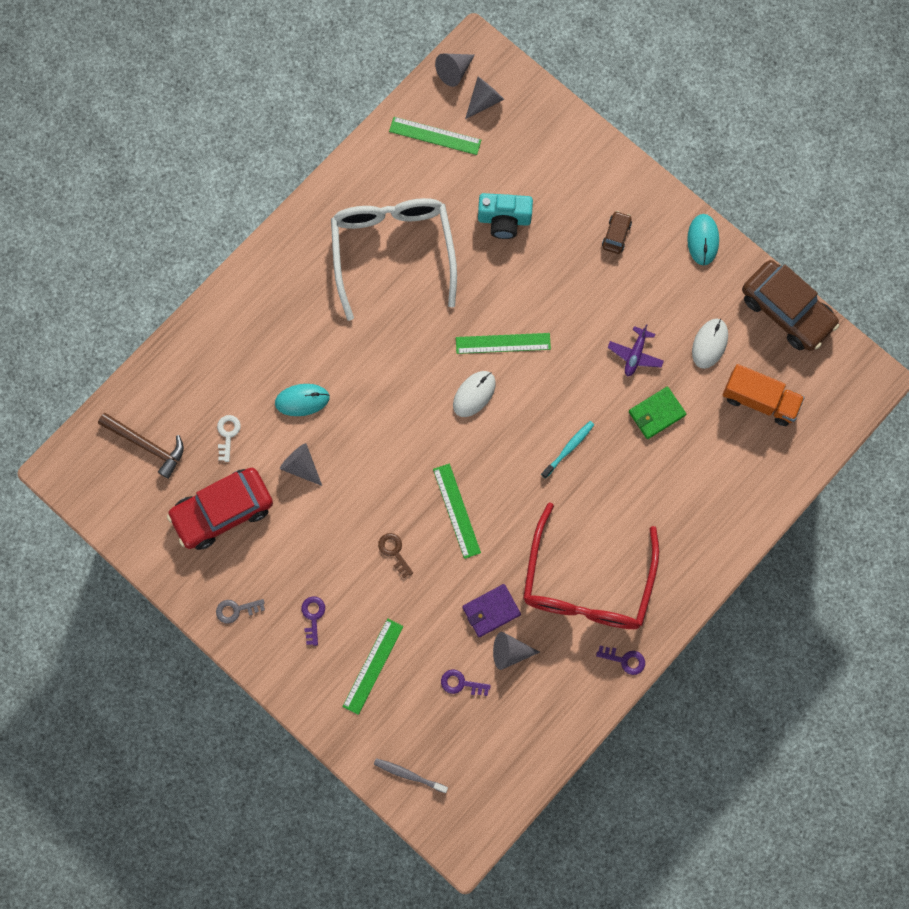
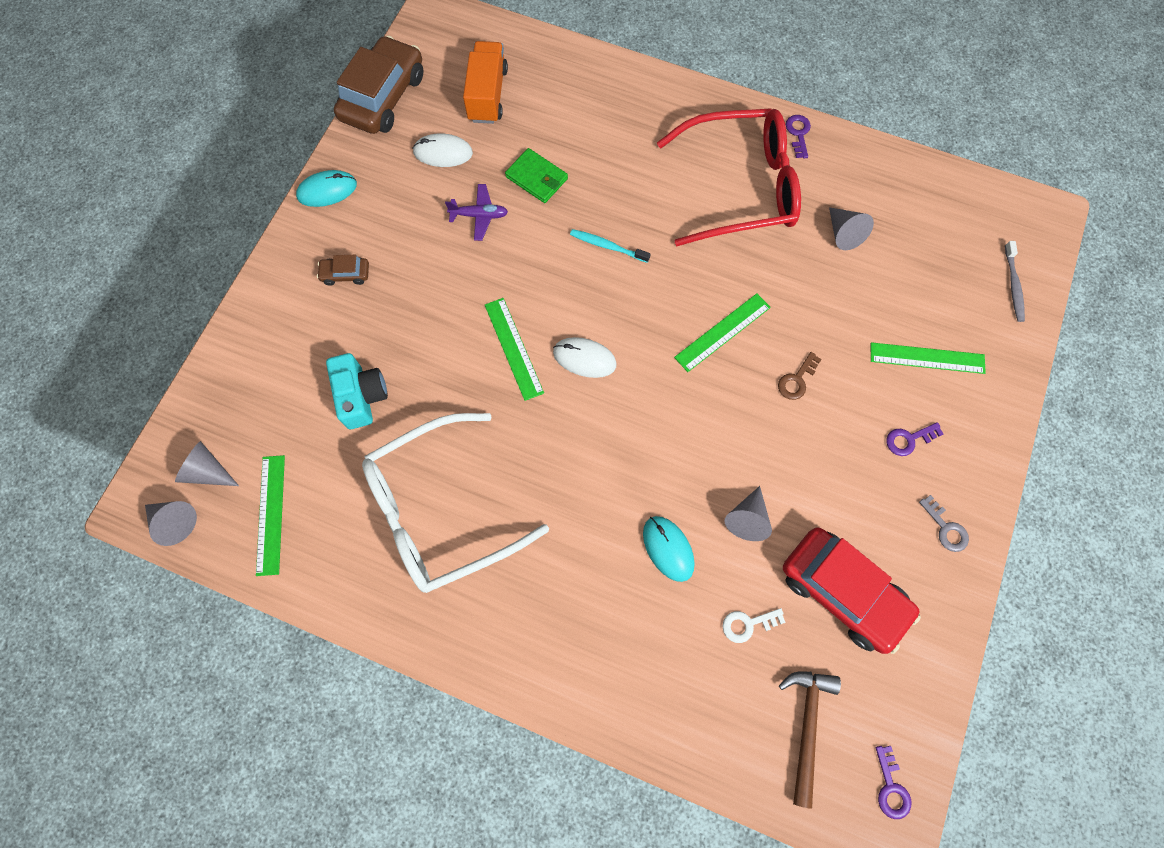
camera: 110 degrees left, 5 degrees down
(461, 683) = (898, 267): purple key -> purple key (891, 787)
(491, 611) = (811, 264): purple wallet -> none

